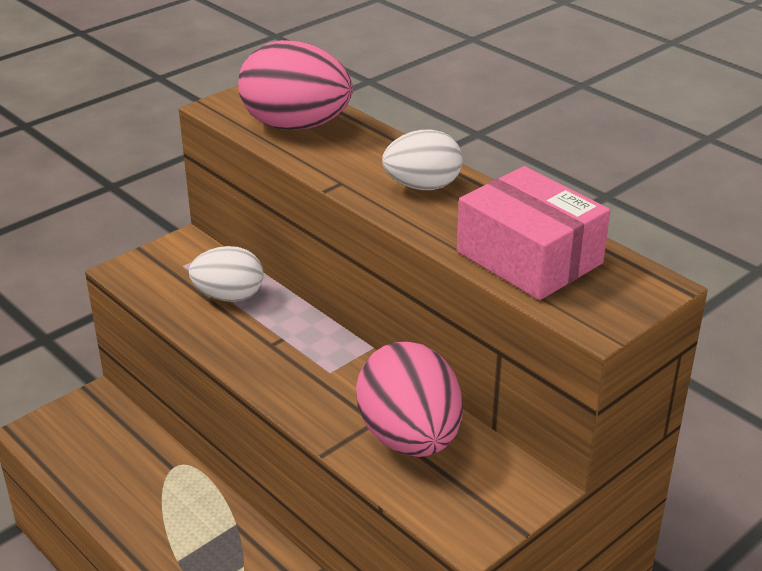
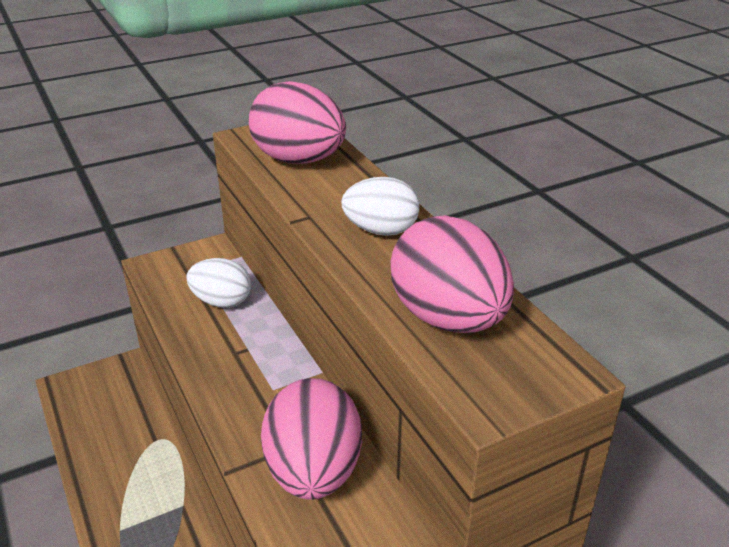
camera: 15 degrees right, 0 degrees up
(529, 257) = (448, 318): pink box -> pink egg

